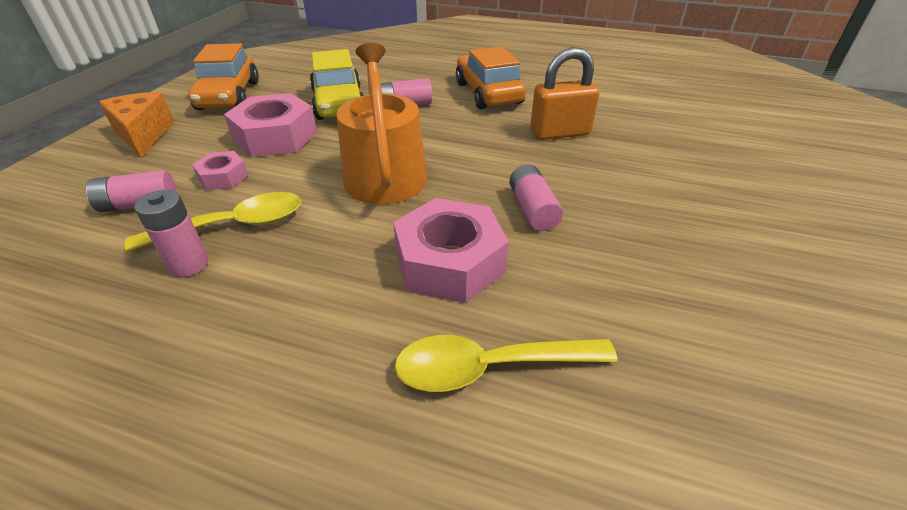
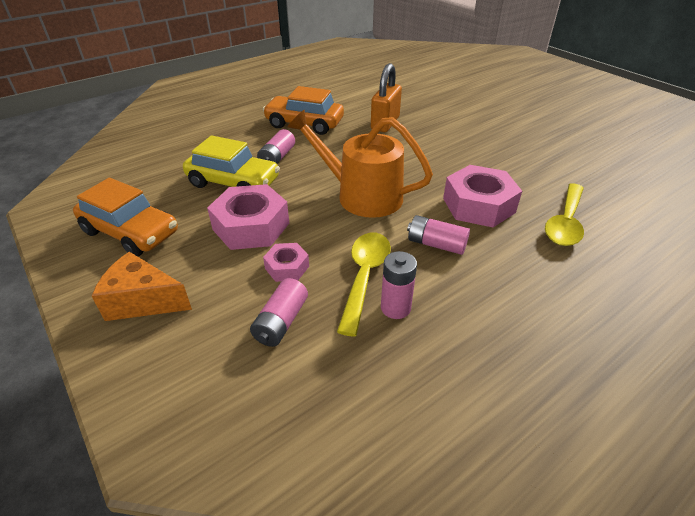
camera: 55 degrees left, 0 degrees up
(533, 209) = (453, 163): pink battery -> pink battery (436, 244)

